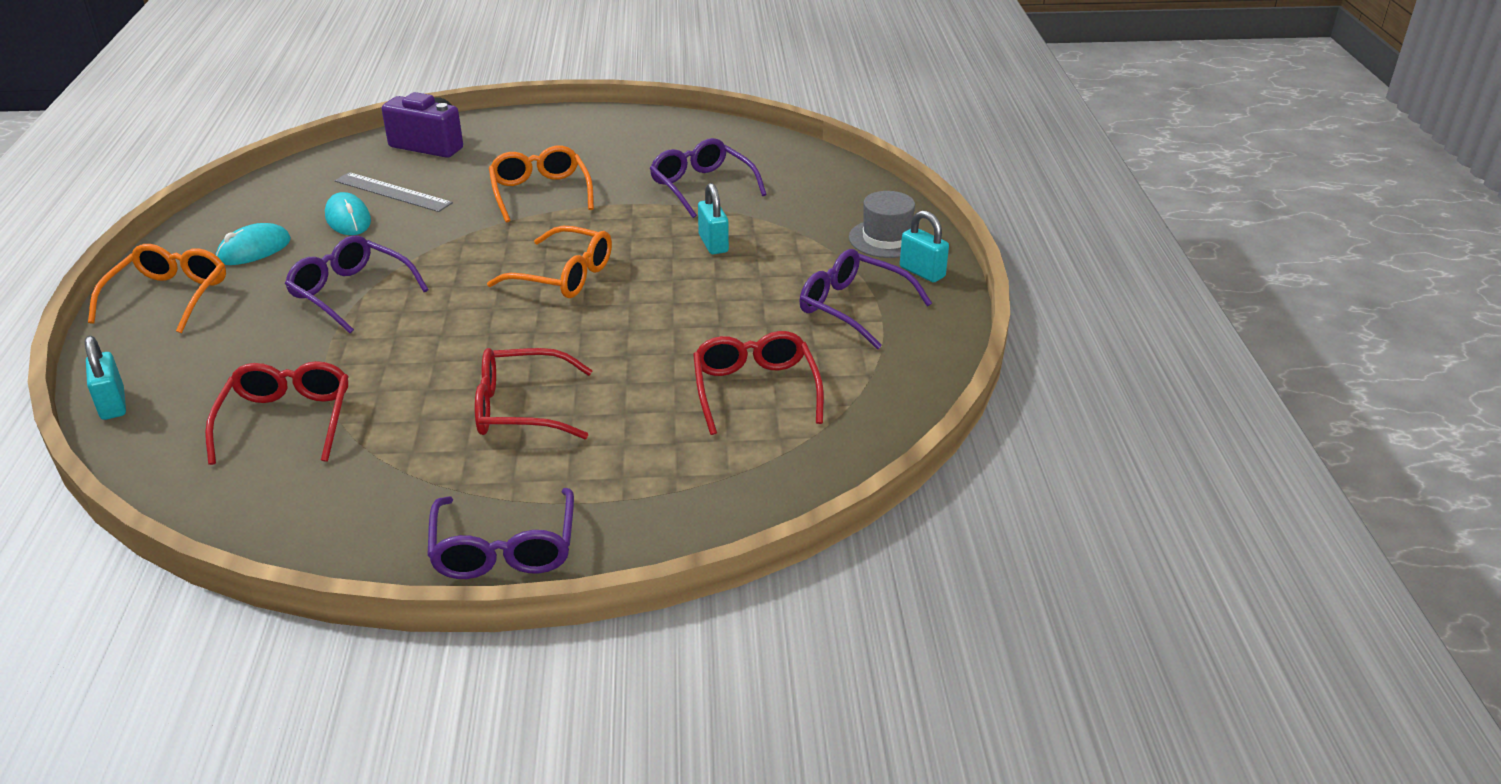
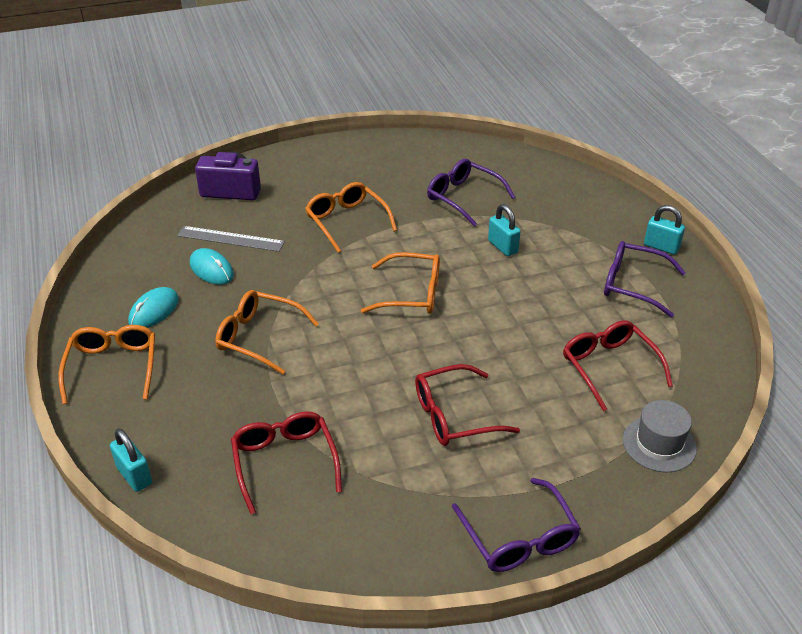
camera: 15 degrees left, 5 degrees up
(351, 293) = (258, 337): purple glasses -> orange glasses
(886, 239) = (620, 222): grey hat -> grey hat (659, 444)

